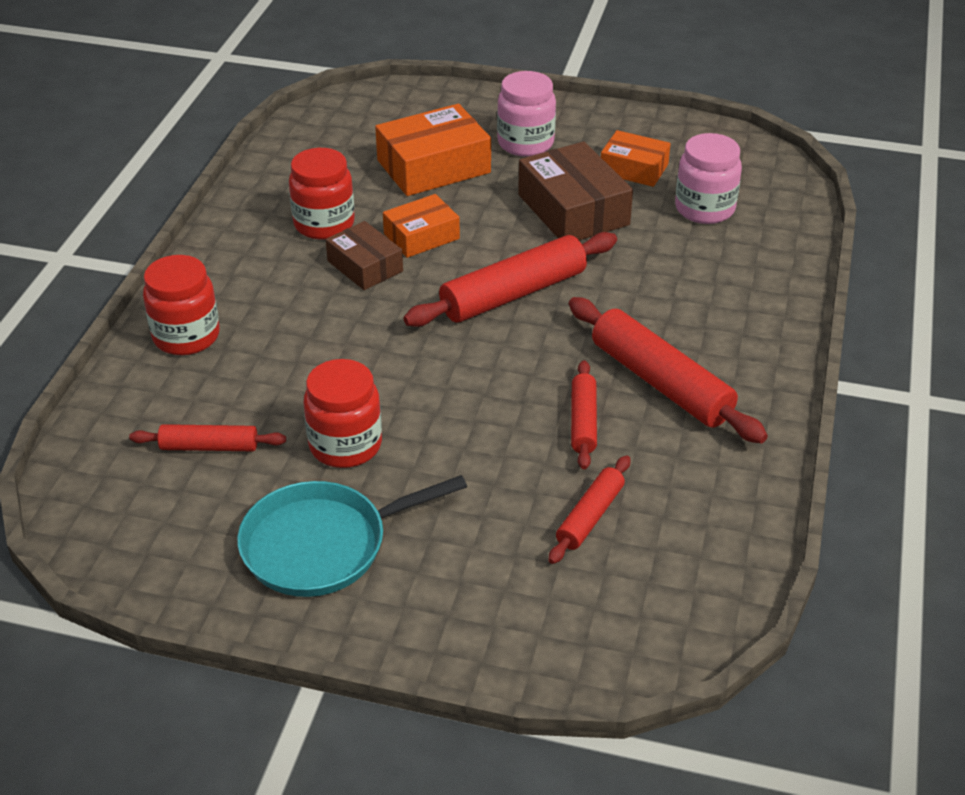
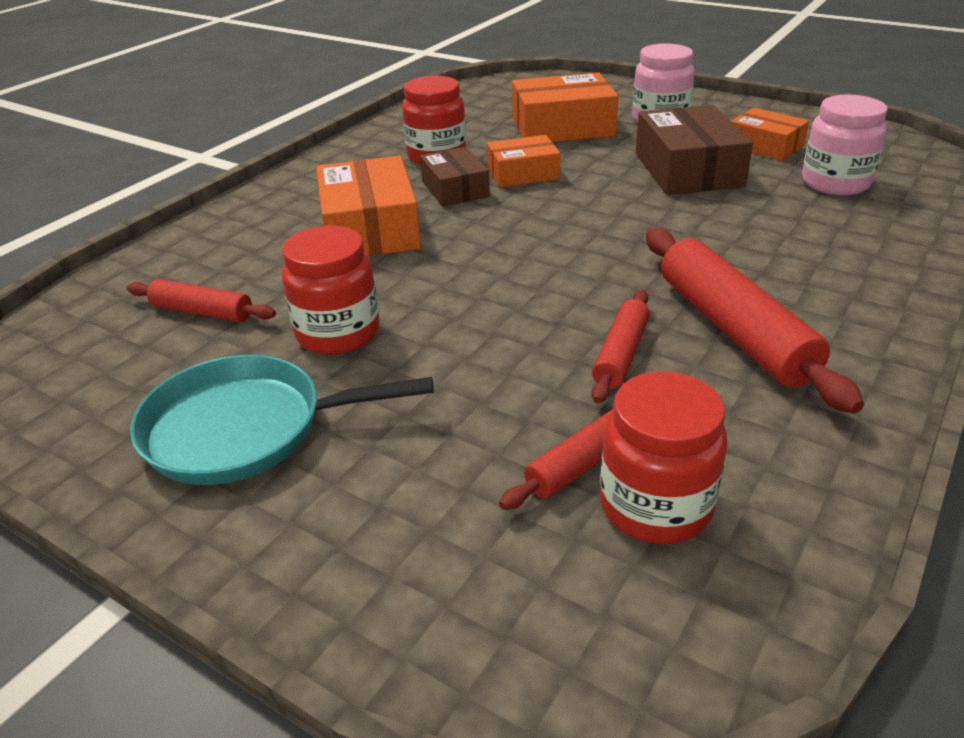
camera: 20 degrees right, 5 degrees down
(186, 336) = (253, 220): red jar -> red jar (655, 506)
(309, 328) = (370, 228): none -> orange box
(513, 294) = (594, 227): red rolling pin -> none

